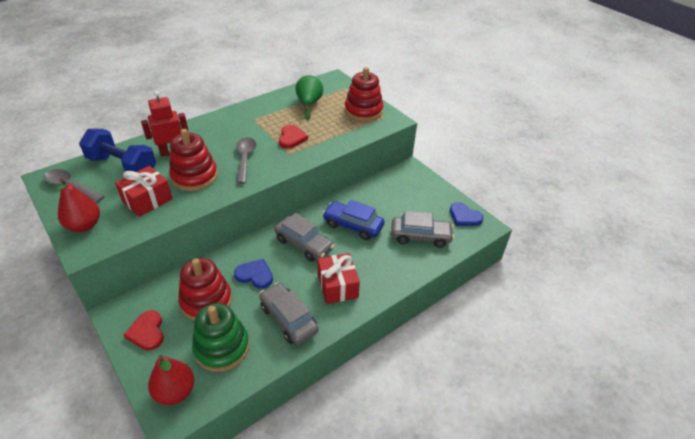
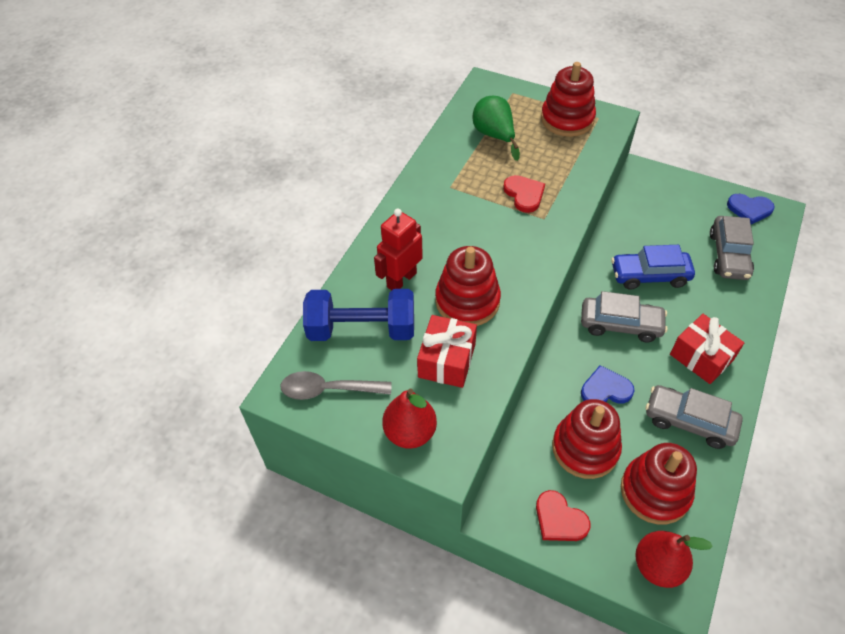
camera: 25 degrees left, 10 degrees up
(222, 347) = (655, 491): green stacking toy -> red stacking toy
(245, 159) = (501, 248): grey spoon -> none
(420, 236) = (728, 255): grey car -> grey car turned 120 degrees clockwise

